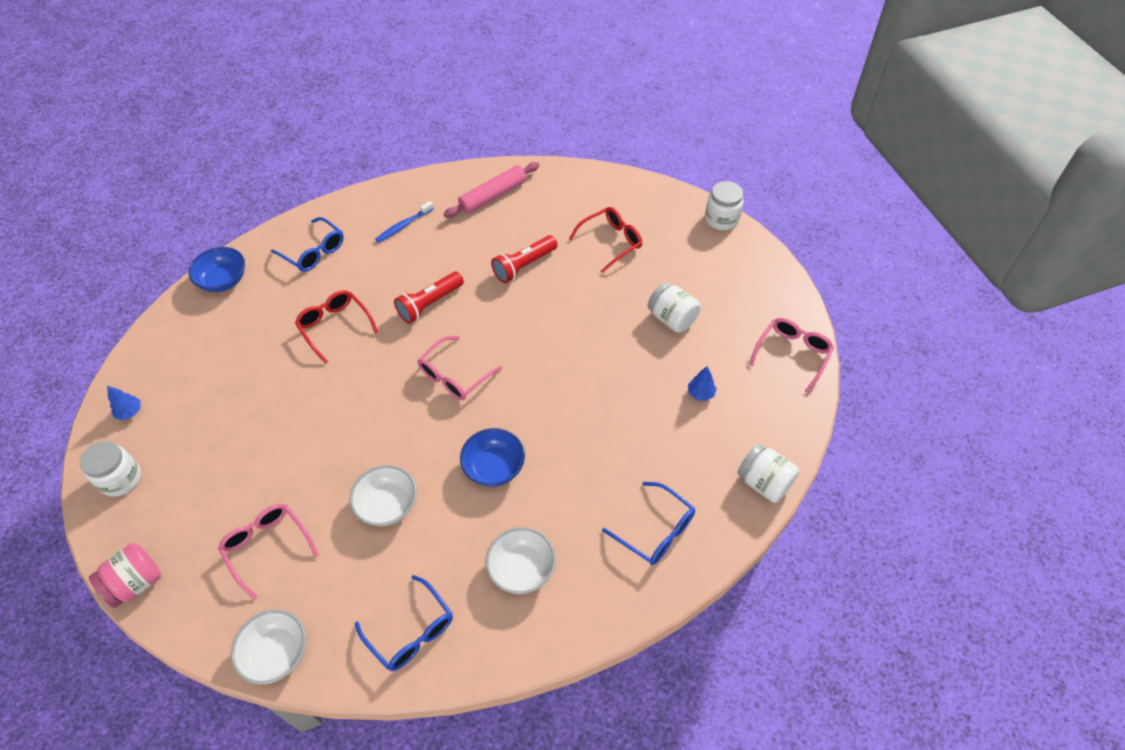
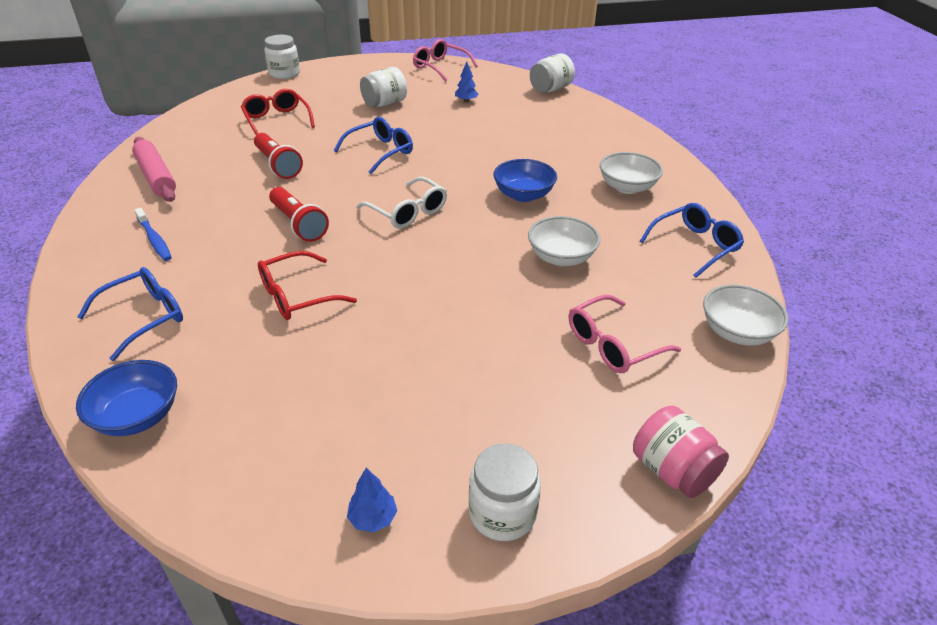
camera: 85 degrees left, 15 degrees down
(454, 376) = (408, 212): pink glasses -> white glasses
(656, 531) = (590, 129): blue glasses -> blue glasses (380, 152)

